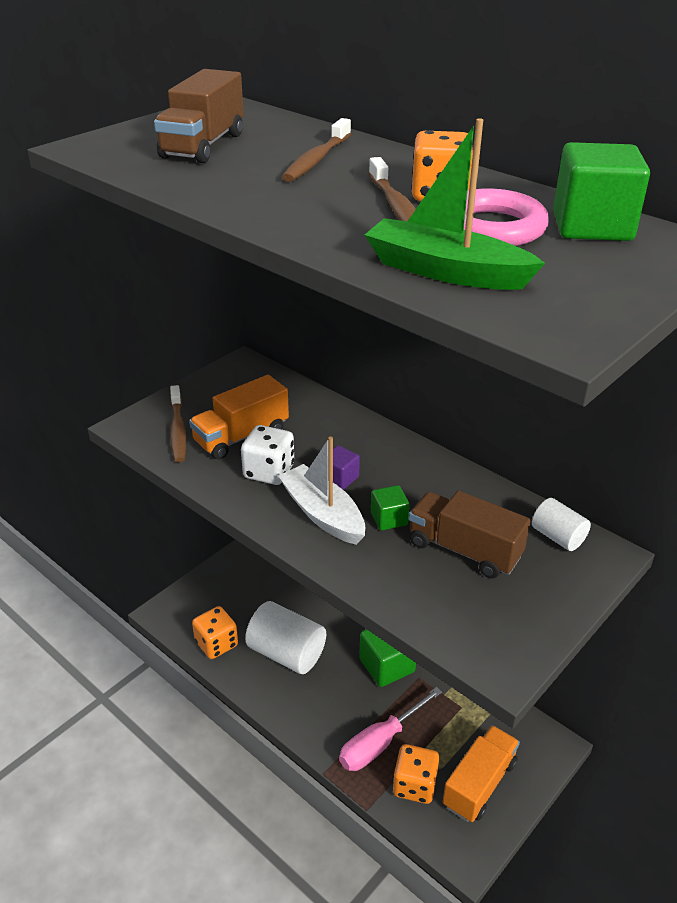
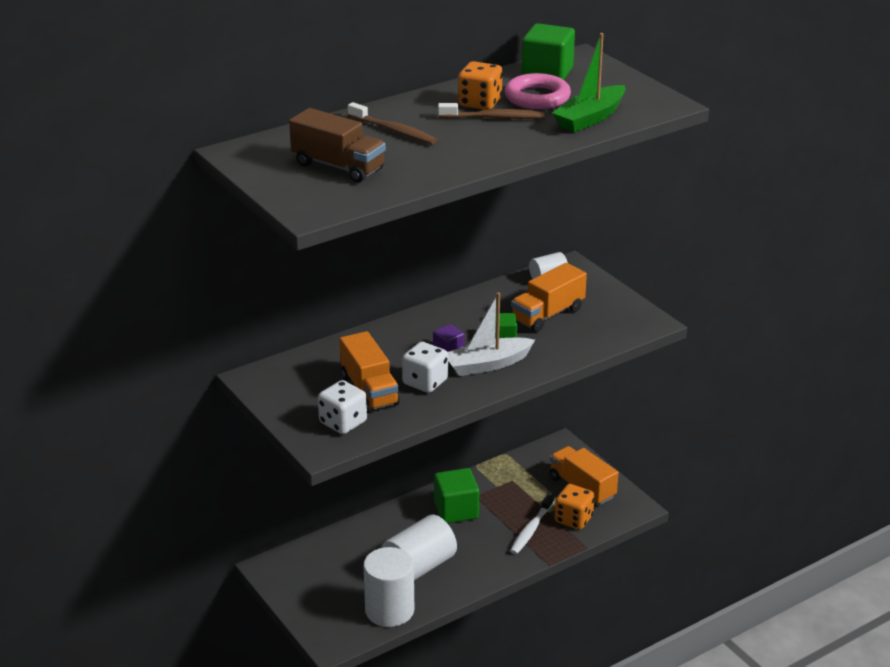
camera: 75 degrees left, 5 degrees down
(178, 430) = (343, 422): brown toothbrush -> white dice
(216, 644) = (389, 610): orange dice -> white cylinder
(380, 743) = (531, 529): pink screwdriver -> white toothbrush
(464, 550) = (547, 314): brown truck -> orange truck

